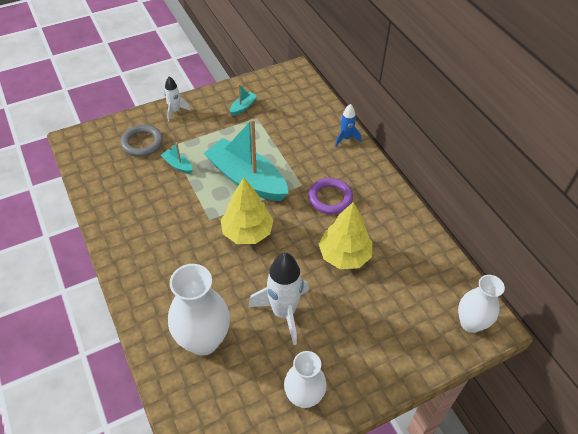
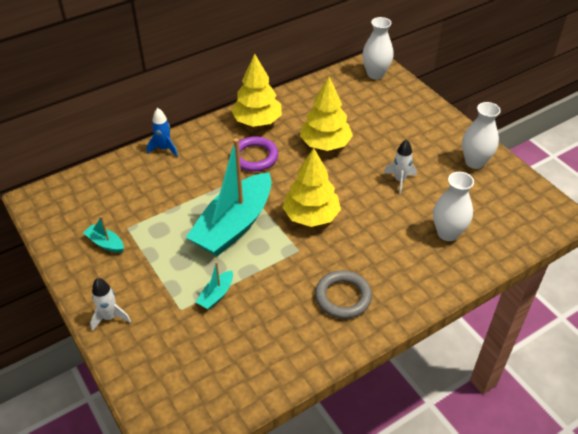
camera: 95 degrees left, 5 degrees down
(142, 143) = (176, 344): grey ring -> grey ring (343, 297)
(203, 340) = (447, 233): white vase -> white vase, size x0.66
(283, 312) = (400, 180): white rocket -> white rocket, size x0.54
(382, 204) = (257, 121): none -> yellow tree

